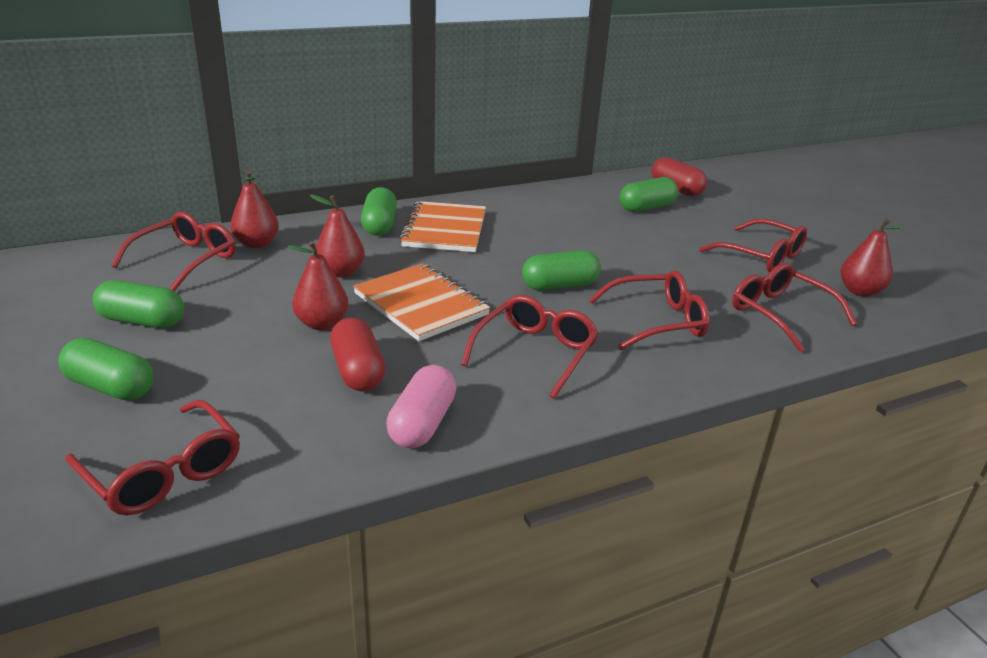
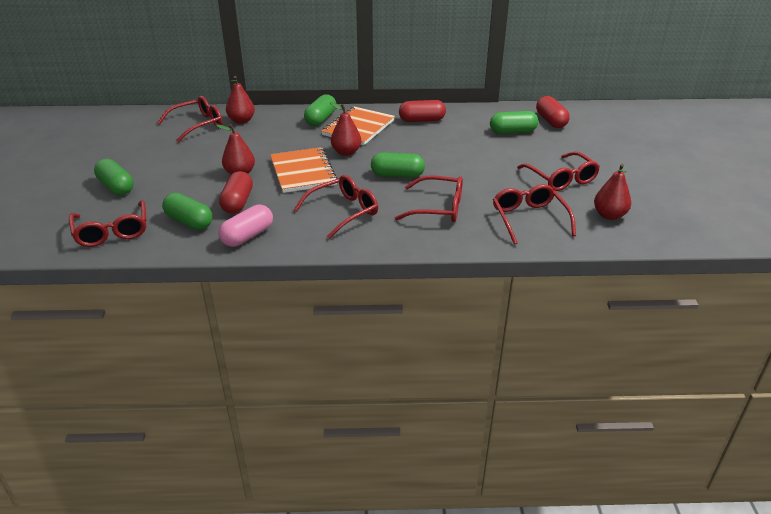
camera: 25 degrees right, 5 degrees up
(142, 321) = (152, 156): green capsule -> green capsule (189, 222)
(341, 272) = (274, 145): red pear -> red pear (346, 152)
(521, 208) = (422, 120): none -> red capsule

